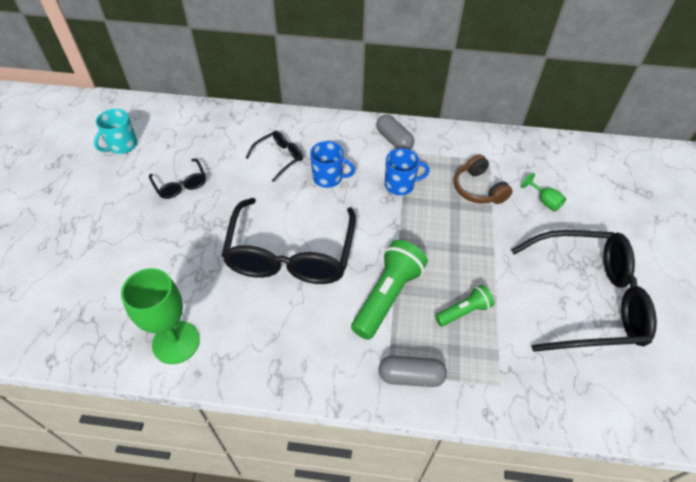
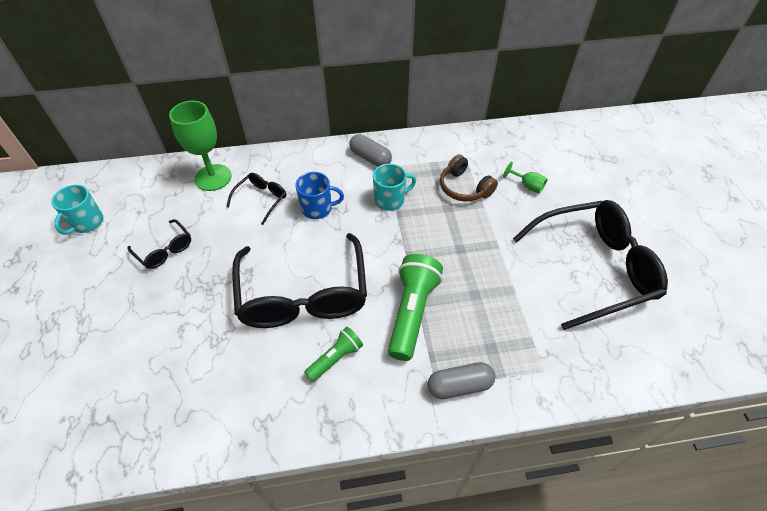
camera: 15 degrees left, 0 degrees up
(176, 342) = (209, 418): green goblet -> green goblet (213, 177)
(400, 185) = (390, 200): blue mug -> turquoise mug
(464, 311) = (488, 308): green flashlight -> green flashlight (336, 358)

